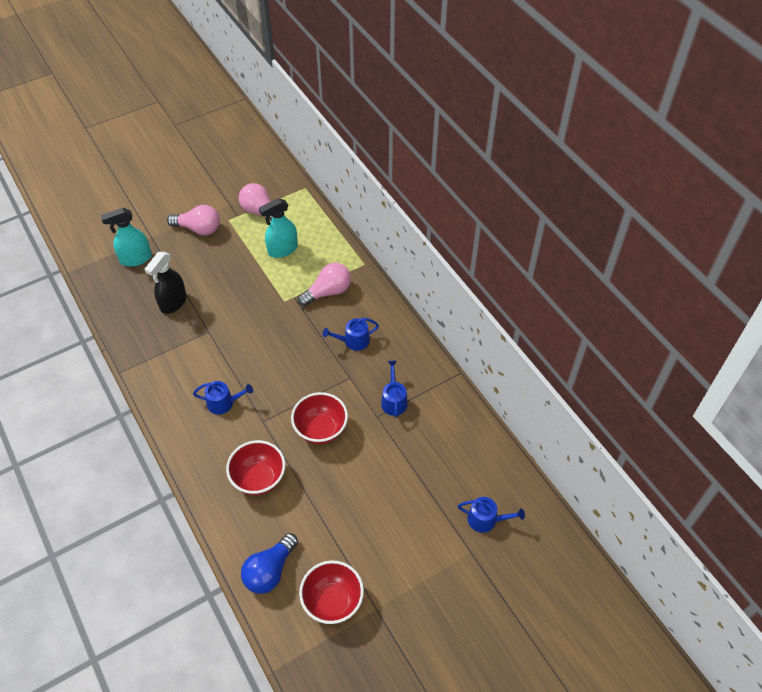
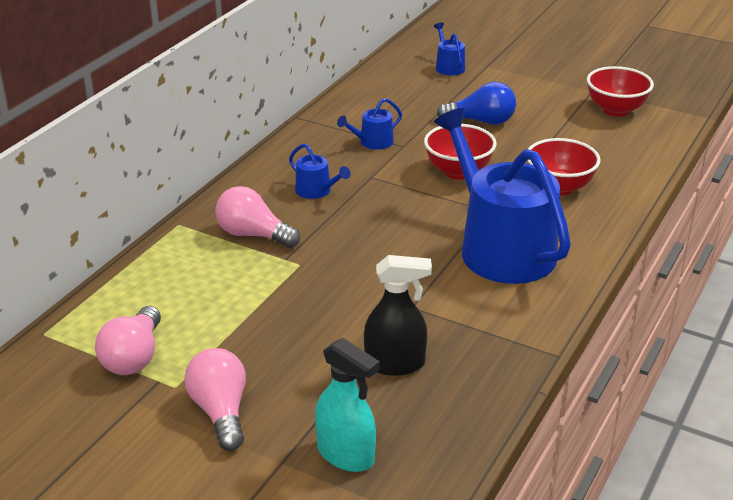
camera: 120 degrees left, 20 degrees down
(224, 403) = (500, 247): blue watering can -> blue watering can, size x2.46
(270, 571) = (636, 147): blue light bulb -> blue light bulb (481, 121)
(282, 250) = (203, 302): turquoise spray bottle -> none

